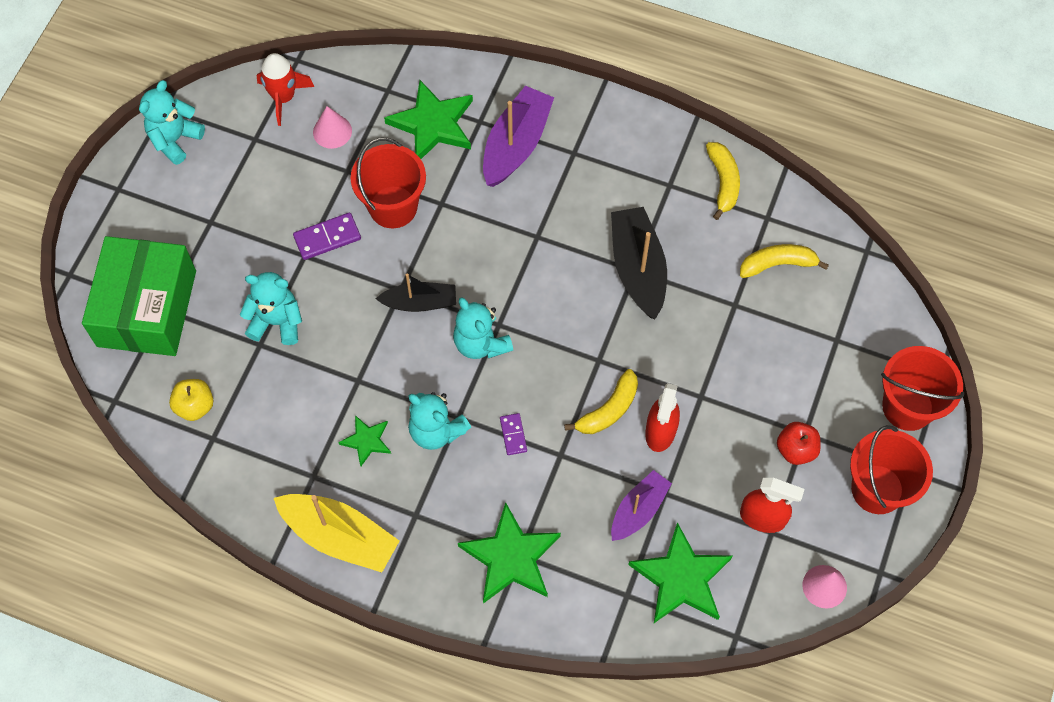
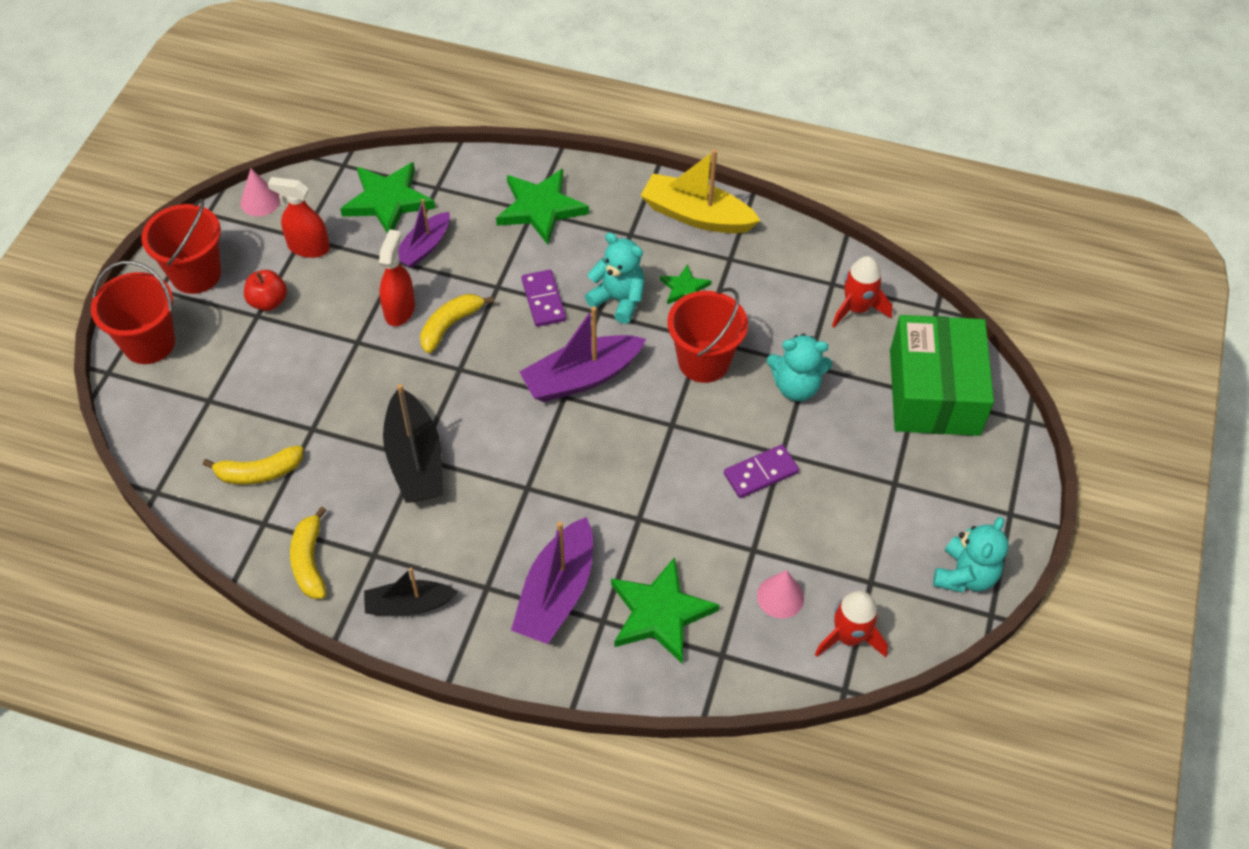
camera: 175 degrees right, 10 degrees down
(195, 406) = (857, 308): yellow apple -> red rocket
(393, 207) = (693, 511): red bucket -> red bucket (703, 361)
(420, 302) = (649, 413): black boat -> black boat (408, 605)
(481, 343) = (581, 378): turquoise teddy bear -> purple boat
(513, 435) = (544, 300): purple domino -> purple domino, size x1.59

